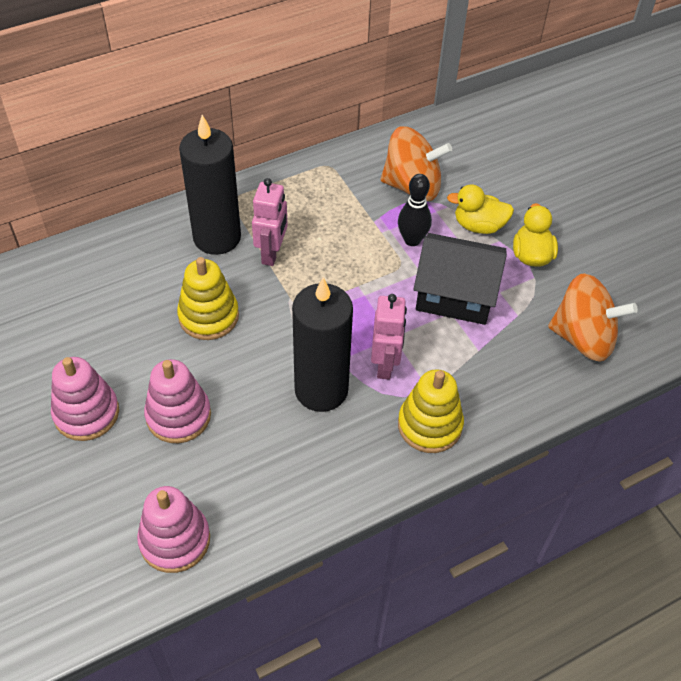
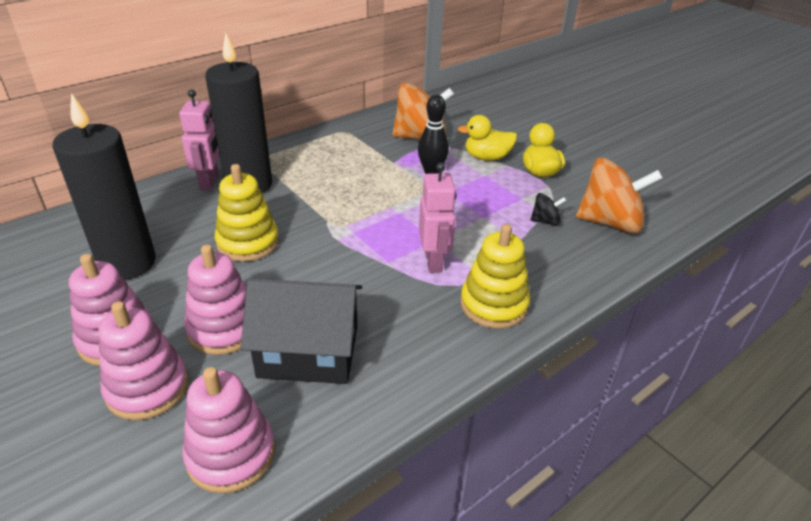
camera: 10 degrees left, 15 degrees down
(111, 467) = (147, 388): none -> pink stacking toy
(272, 253) = (304, 191): pink robot -> pink robot (210, 182)
(321, 390) = (375, 288): black candle -> black candle (127, 263)
(455, 294) = (483, 204): black house -> black house (308, 351)
(514, 327) = (545, 221): none -> black spinning top

